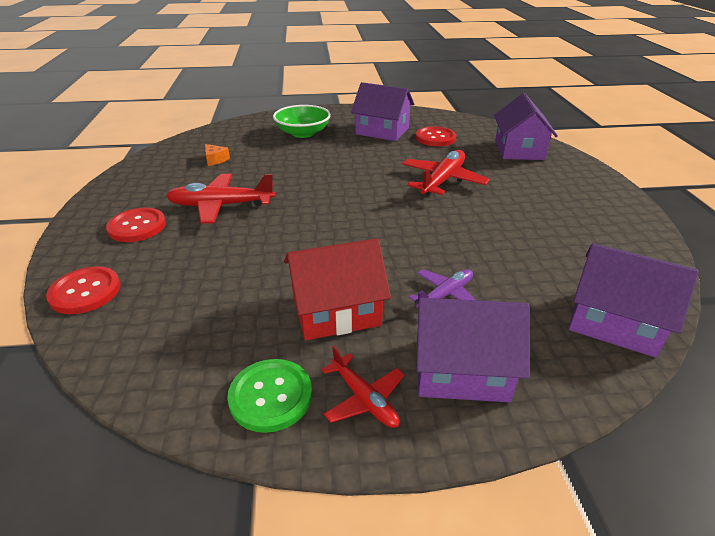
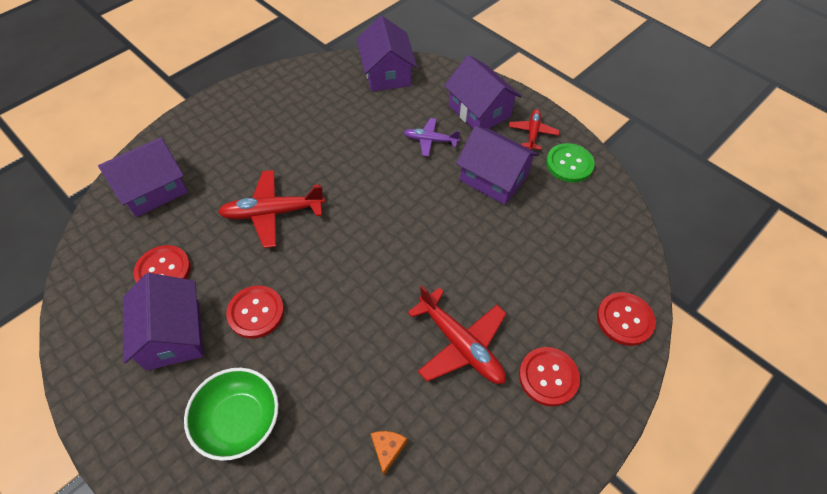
camera: 130 degrees left, 20 degrees up
(336, 310) = (494, 178): red house -> purple house
(362, 153) = (256, 312): none -> red button

